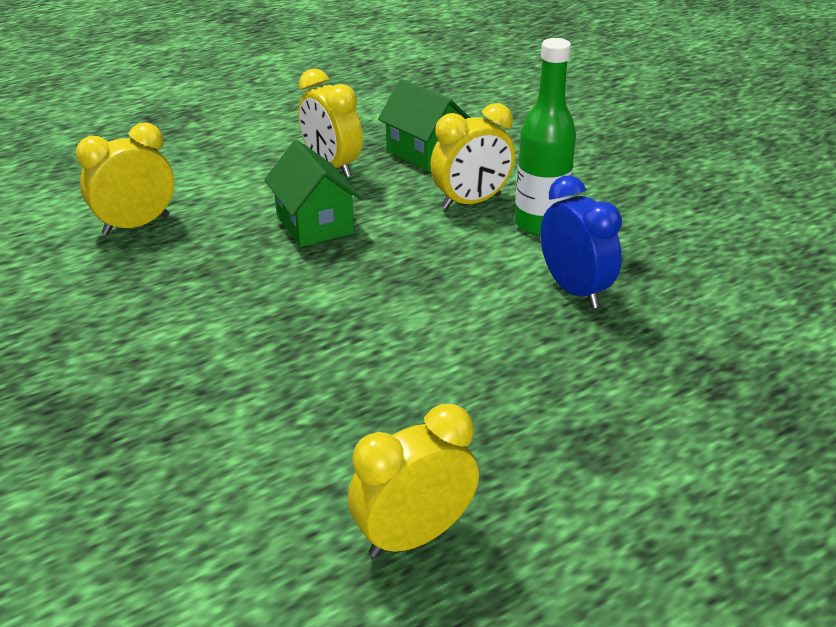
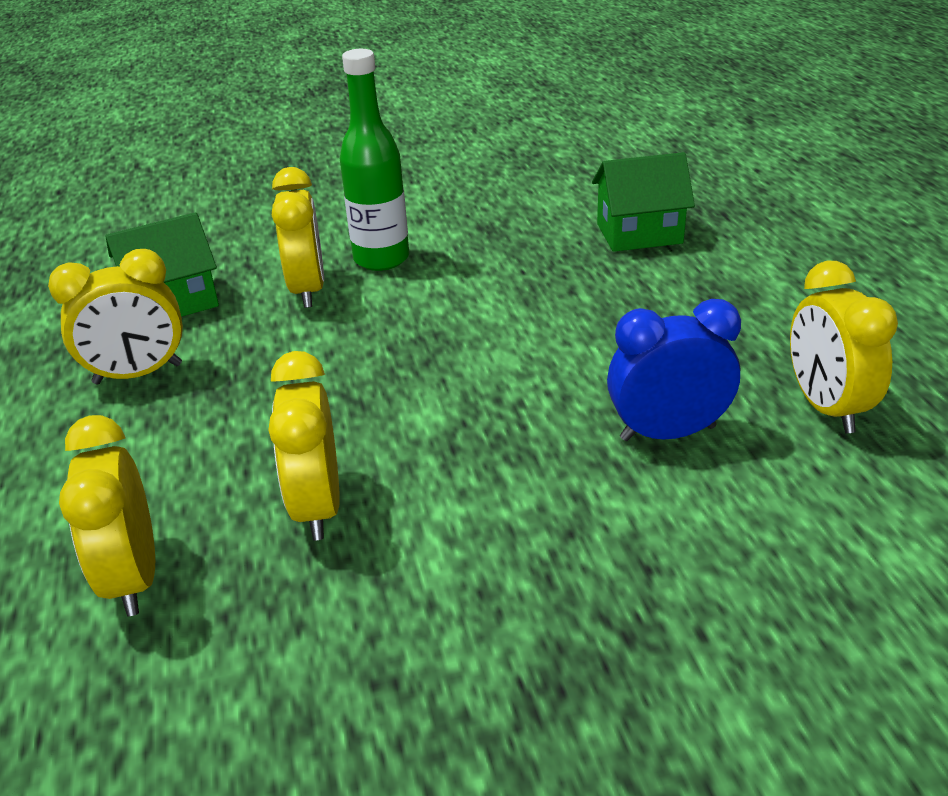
camera: 70 degrees left, 0 degrees up
(209, 272) = (317, 506): none -> yellow clock
(314, 224) = (267, 404): green house -> green house (639, 233)
(574, 290) = (504, 263): blue clock -> blue clock (667, 433)

